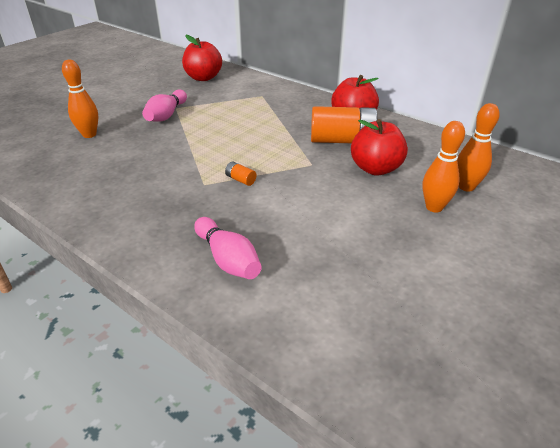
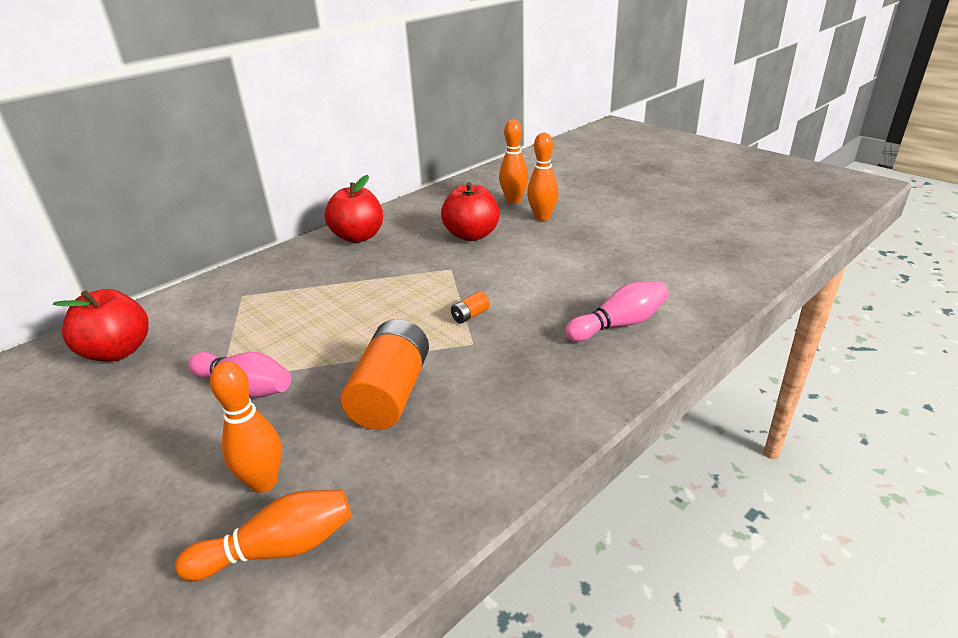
camera: 80 degrees left, 5 degrees down
(44, 146) = (278, 549): none -> orange bowling pin
(342, 140) = (406, 247): orange battery -> orange battery (391, 393)

